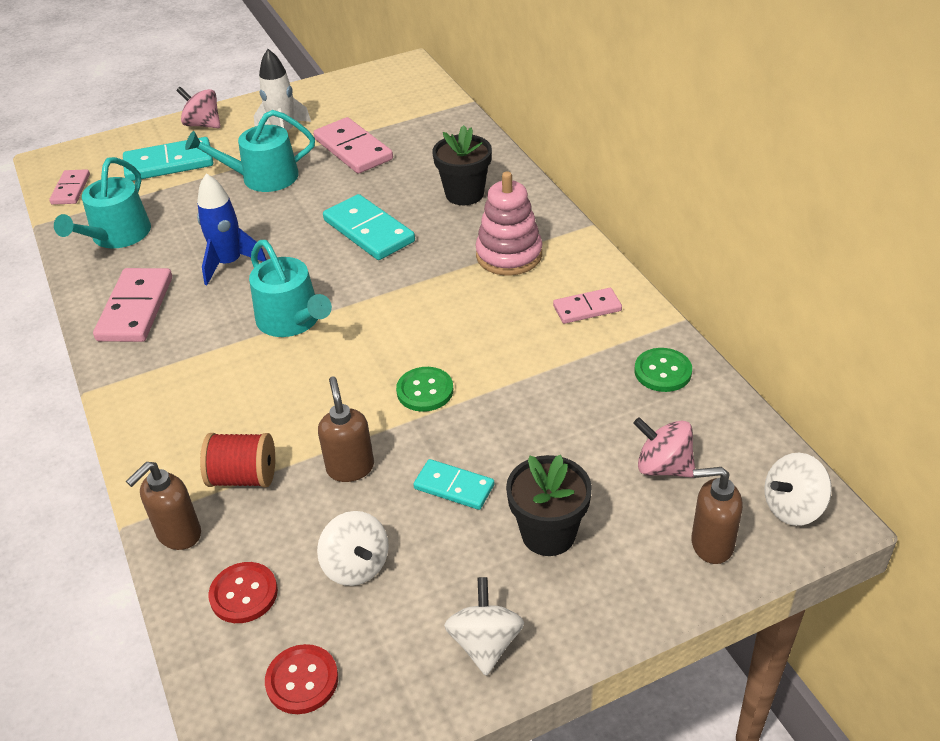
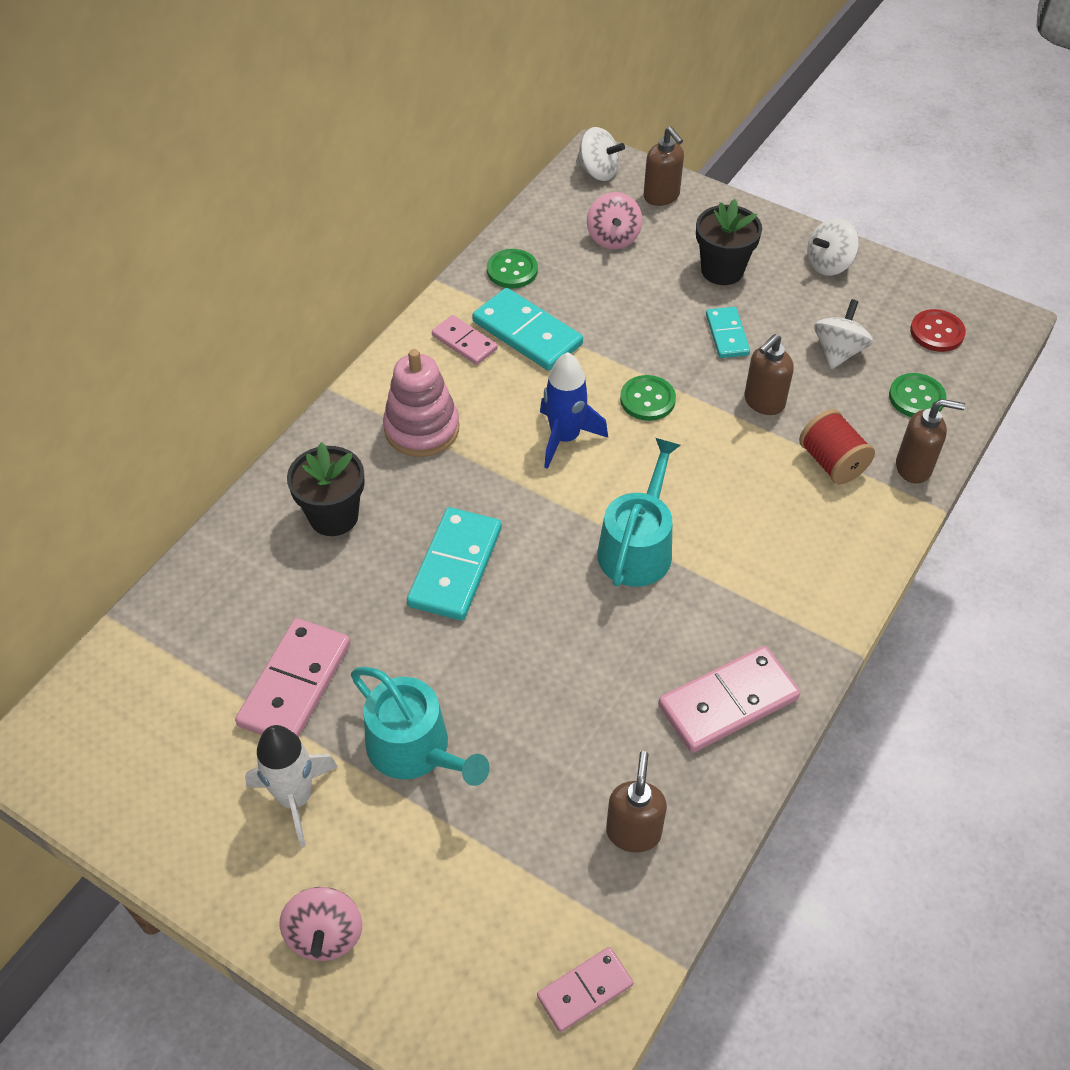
camera: 125 degrees left, 10 degrees up
(117, 236) = (633, 832): turquoise watering can -> brown soap dispenser
(169, 163) = (449, 900): turquoise domino -> turquoise domino (527, 333)
(229, 263) = (596, 665): blue rocket -> blue rocket (565, 438)
(244, 594) = (916, 397): red button -> green button

